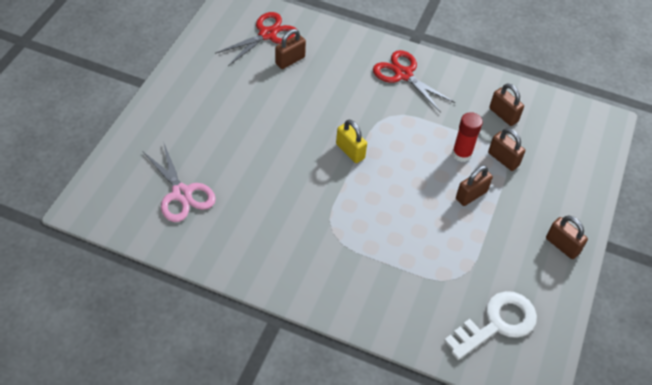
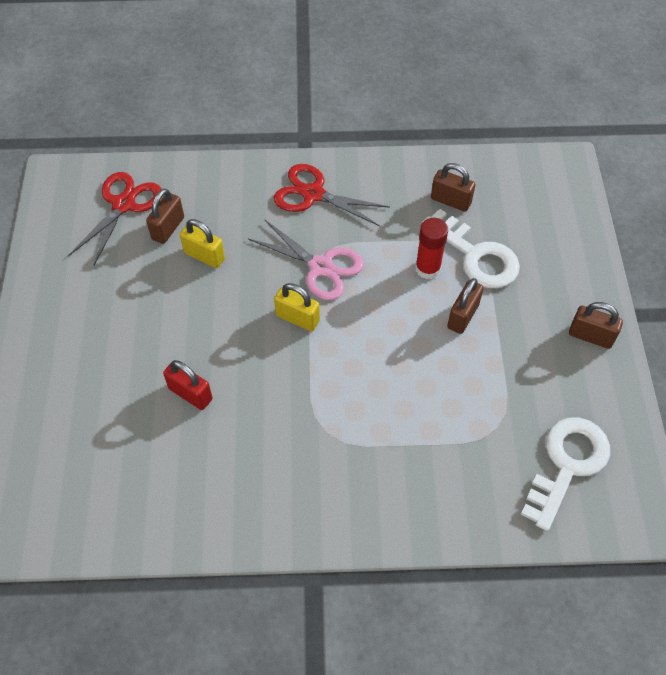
camera: 20 degrees left, 5 degrees up
(181, 193) = (116, 462): pink scissors -> pink scissors (321, 267)
(252, 171) = (190, 394): none -> red padlock
(306, 87) = (204, 256): none -> yellow padlock
(503, 159) = (476, 256): brown padlock -> white key

